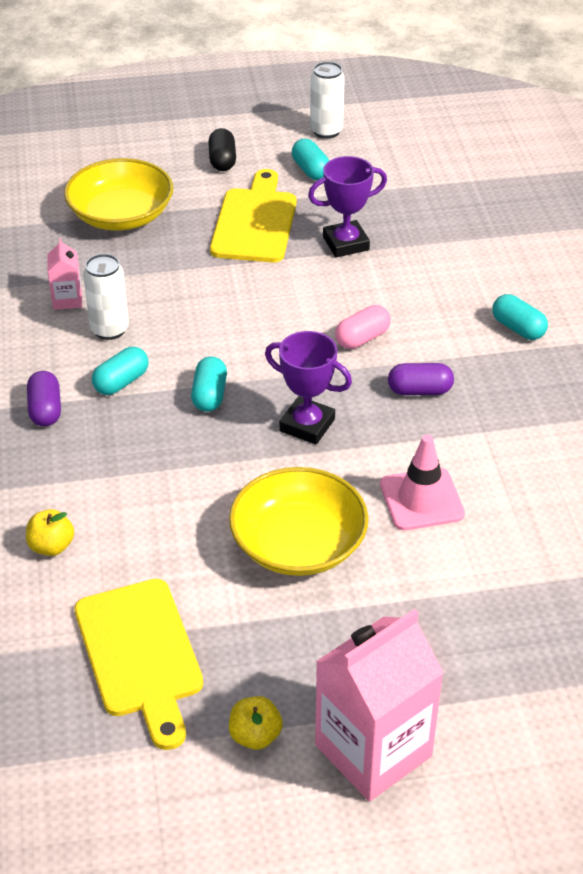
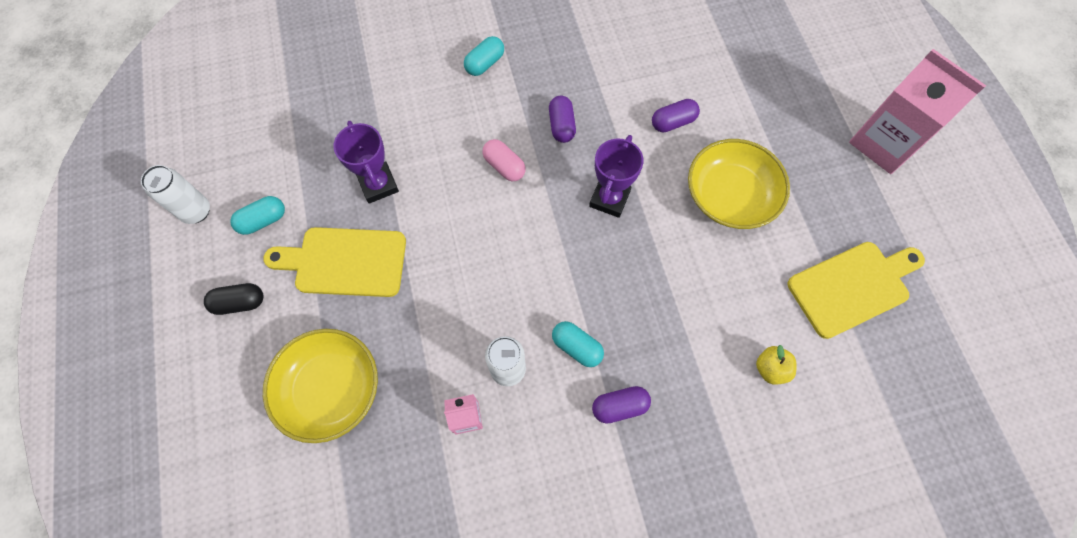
camera: 95 degrees left, 25 degrees up
(209, 395) = (584, 273): turquoise capsule -> none
(255, 736) = (894, 208): yellow apple -> none
(421, 499) = (673, 122): pink traffic cone -> purple capsule

